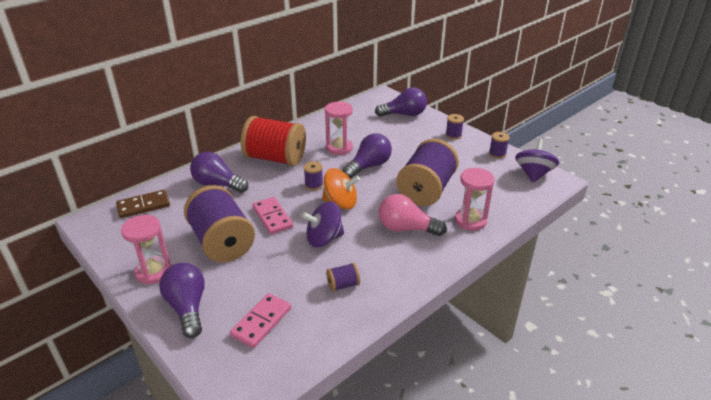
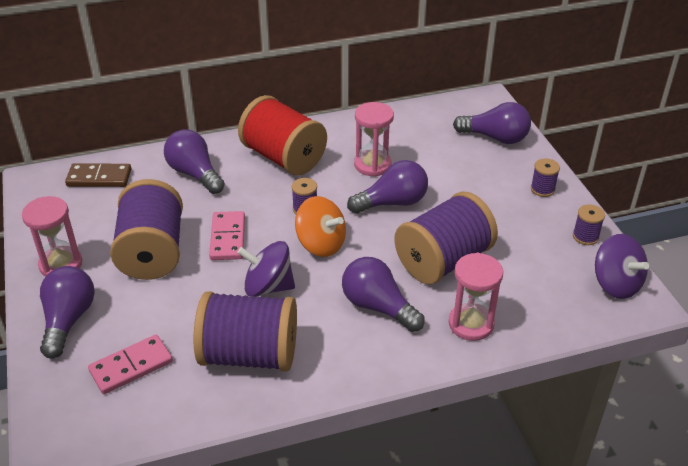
camera: 25 degrees right, 5 degrees up
(343, 285) = (249, 355): purple spool -> purple spool, size x2.41
(406, 228) = (378, 306): pink light bulb -> purple light bulb
(533, 174) = (615, 284): purple spinning top -> purple spinning top turned 105 degrees clockwise

